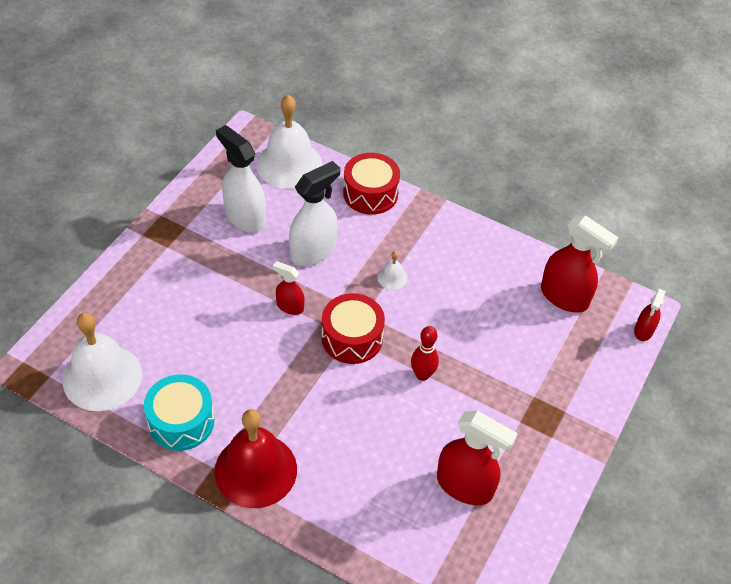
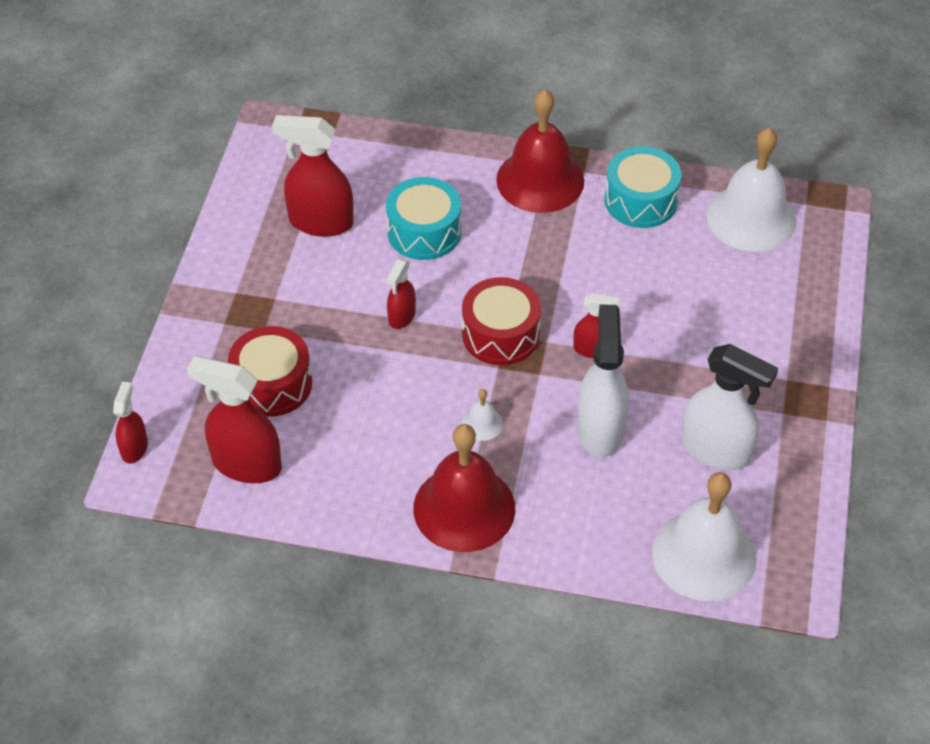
camera: 165 degrees right, 0 degrees up
(313, 251) = (600, 429): white spray bottle -> white spray bottle turned 150 degrees clockwise
(370, 193) = (563, 542): red drum -> red drum (272, 384)
(378, 447) = (424, 232): none -> turquoise drum
(422, 375) = (401, 316): red bowling pin -> red spray bottle
(425, 229) = (464, 508): none -> red bell

